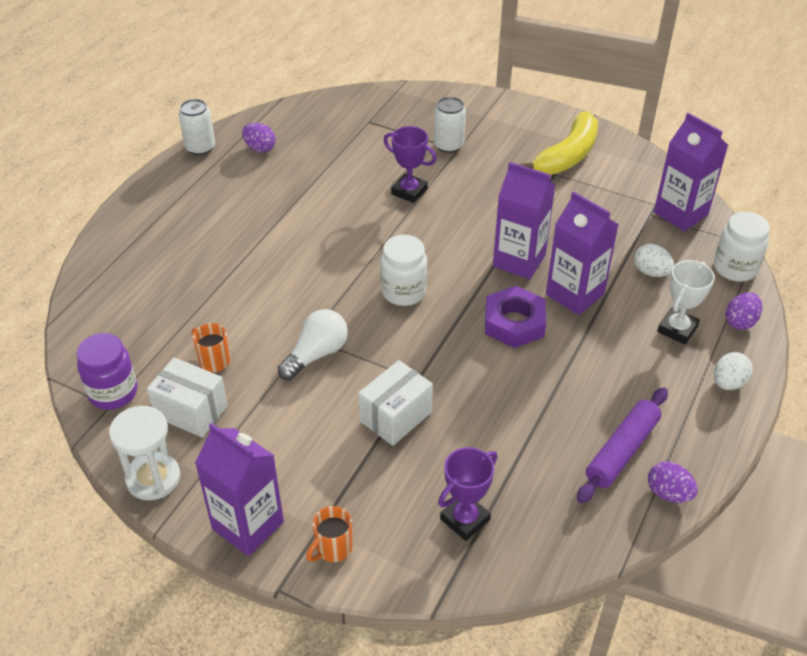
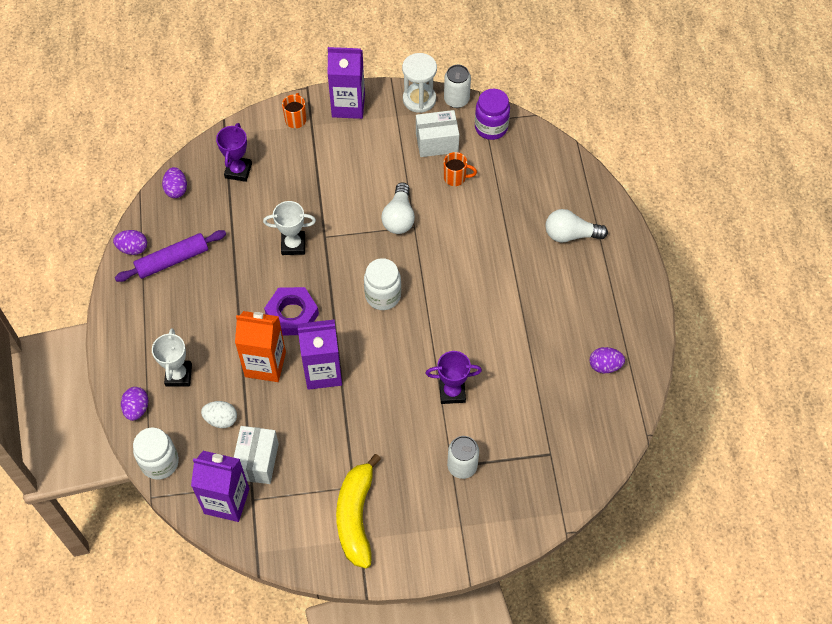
camera: 145 degrees right, 15 degrees up
(165, 248) = (570, 234): none -> white light bulb
(200, 148) = (649, 337): white can -> white can (456, 100)
(395, 416) = (319, 206): white box -> white box (257, 461)
(460, 390) = (293, 245): none -> white trophy
(567, 542) = (176, 189): none -> purple egg
(574, 294) = (265, 364): purple carton -> orange carton
(622, 451) = (172, 260): purple rolling pin -> purple rolling pin turned 60 degrees clockwise
(728, 383) = (126, 349): white egg -> none

